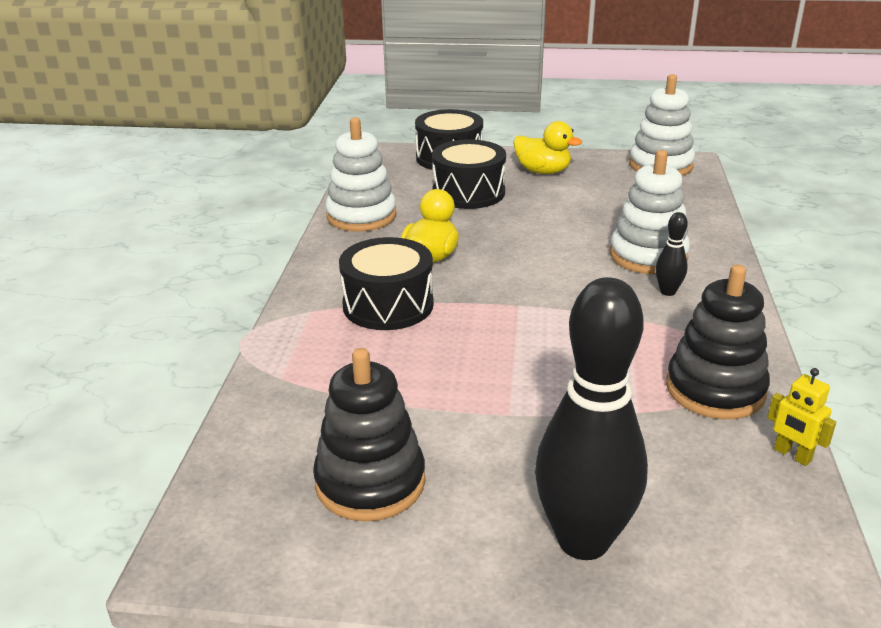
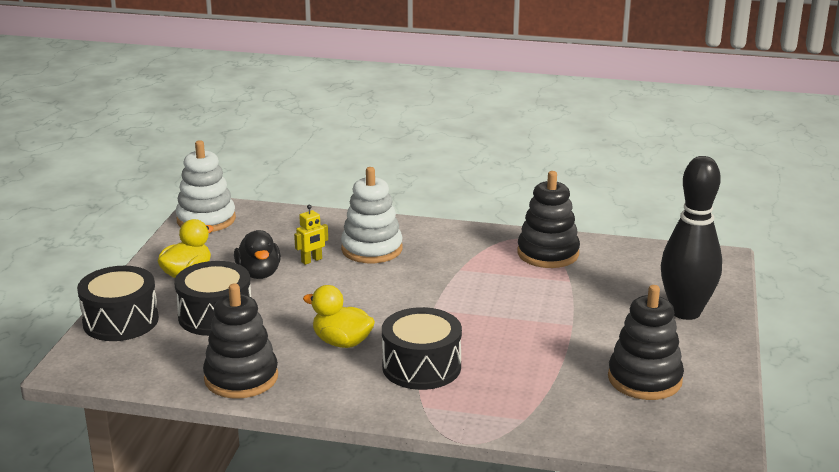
camera: 85 degrees left, 5 degrees down
(361, 216) = (241, 378): white stacking toy -> black stacking toy
(558, 202) = (259, 273): none -> black duck
(667, 292) = (427, 250): black bowling pin -> none
(792, 455) = (609, 243): yellow robot -> yellow robot (311, 260)

